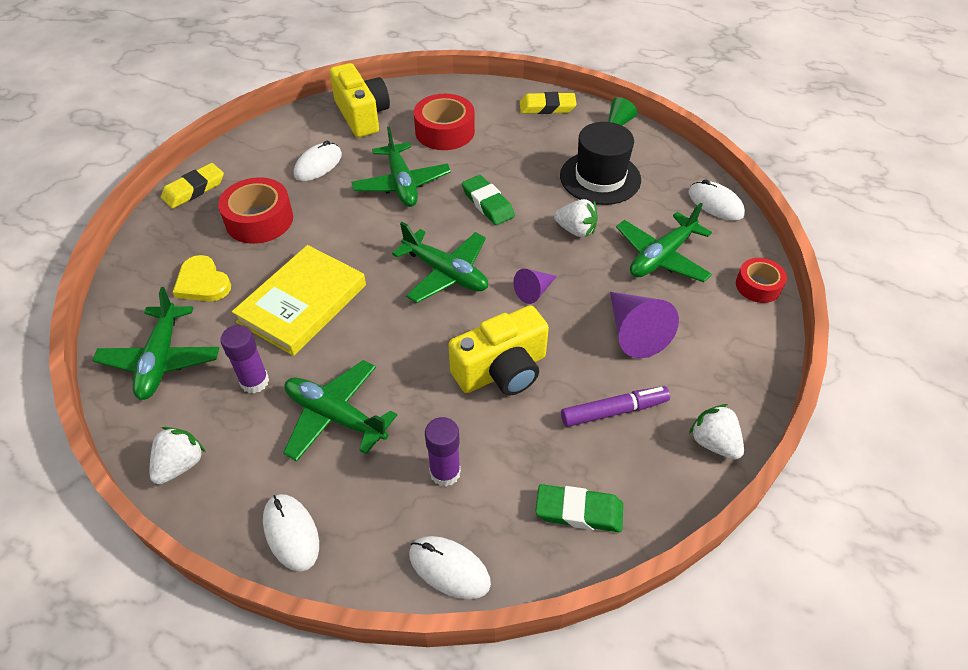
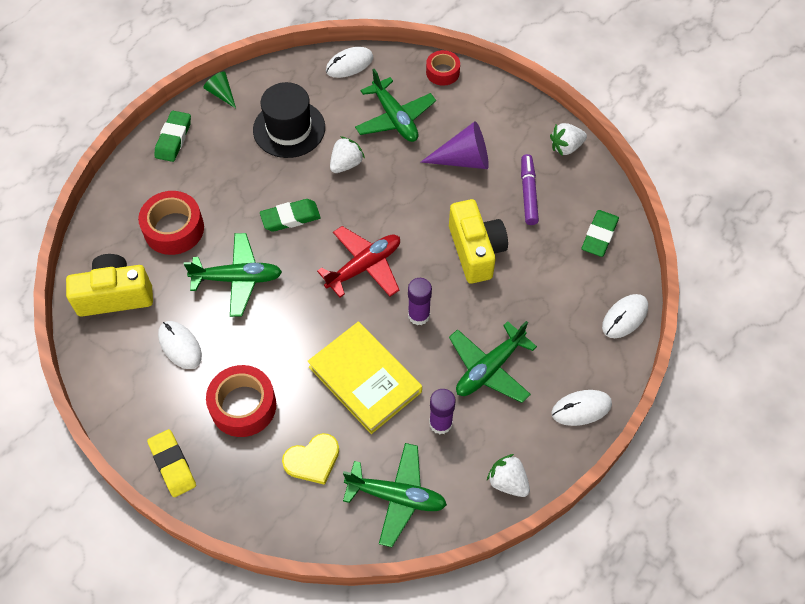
camera: 75 degrees left, 10 degrees up
(445, 472) = (554, 305): purple glue stick -> purple glue stick (419, 315)
(446, 273) = (364, 266): green plane -> red plane
(534, 291) = (404, 210): purple cone -> none
(547, 107) = (173, 139): yellow eraser -> green eraser

